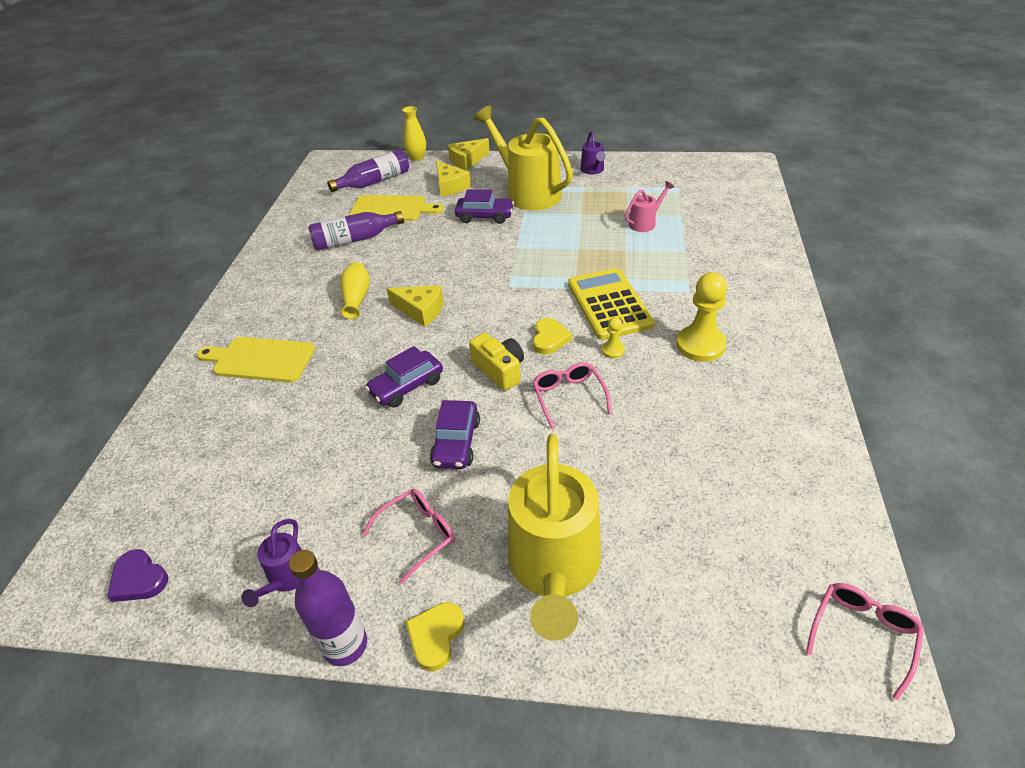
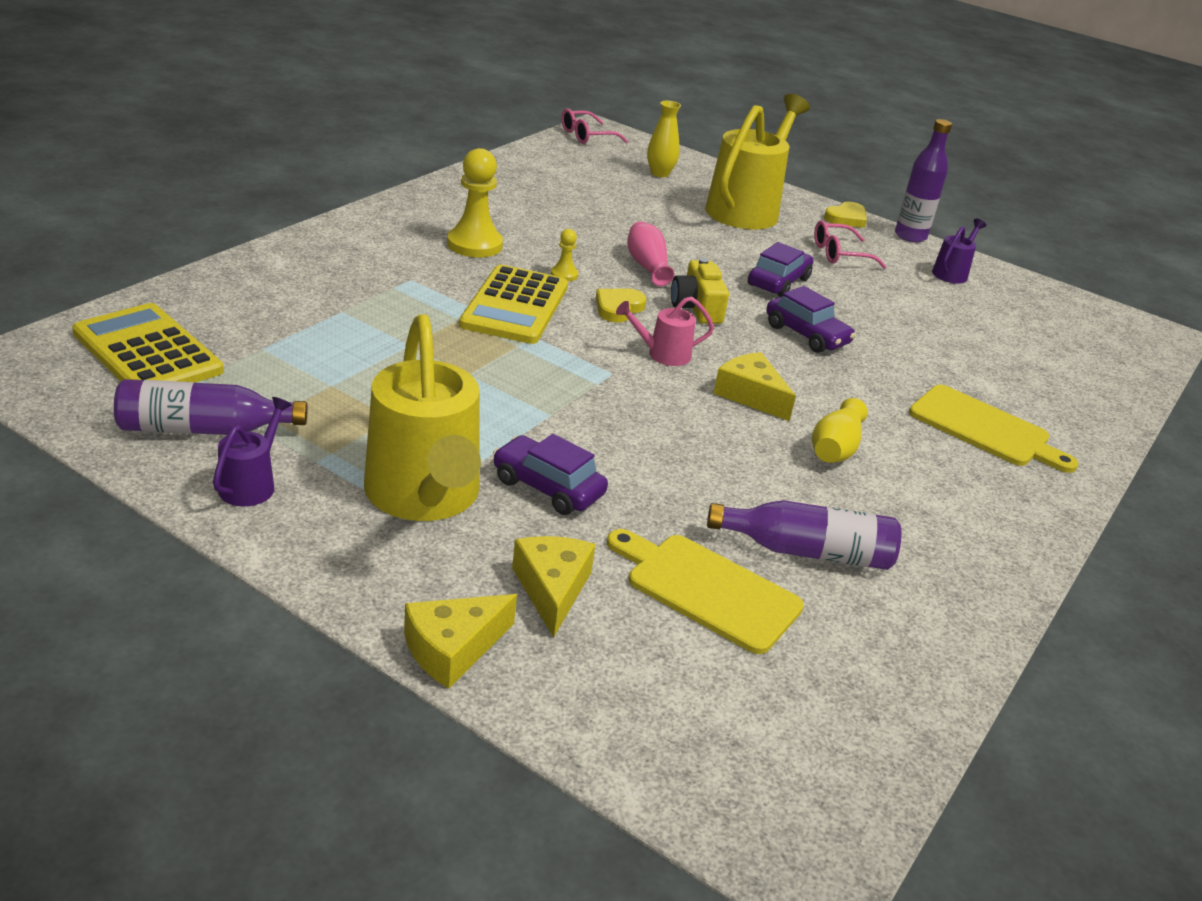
camera: 160 degrees left, 10 degrees down
(139, 579) = (1079, 314): purple heart -> none
(374, 182) = (708, 694): purple bottle -> purple bottle (204, 429)
(407, 386) = (807, 335): purple car -> purple car turned 60 degrees clockwise
(417, 158) = (559, 730): yellow vase -> yellow vase (659, 173)
(467, 161) = (453, 649): yellow cheese -> yellow cheese turned 150 degrees clockwise
(569, 397) = (647, 266): pink glasses -> pink vase
(645, 223) = (327, 362): pink watering can -> pink watering can (662, 354)
(717, 191) = (148, 352): none -> yellow calculator

